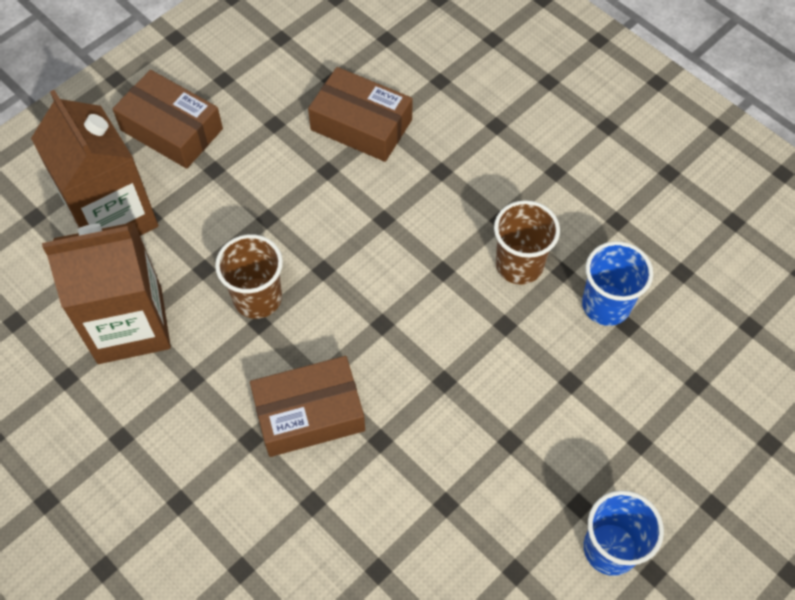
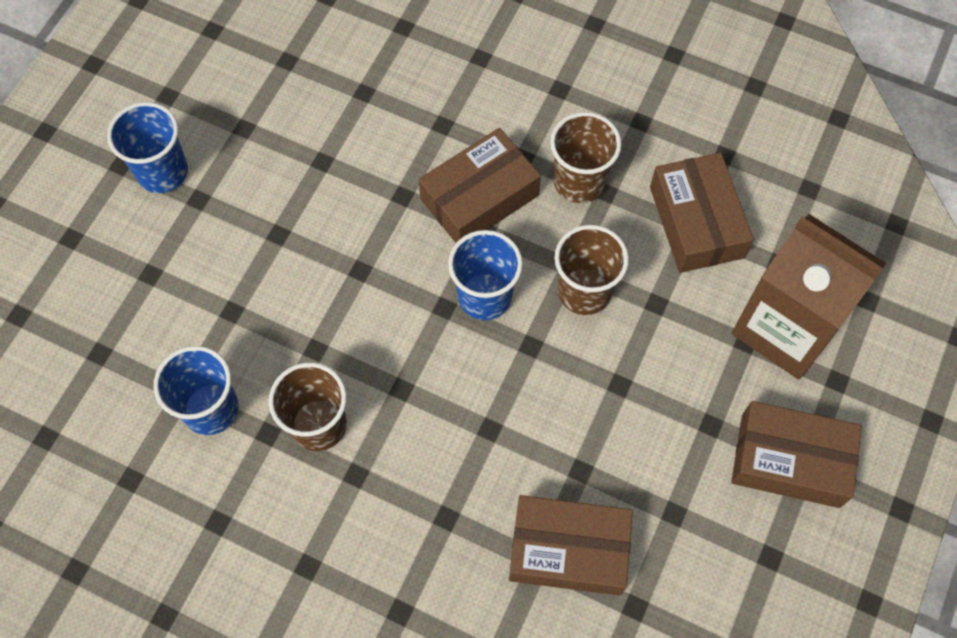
camera: 160 degrees right, 5 degrees up
(130, 325) = (696, 222): brown carton -> brown box
(211, 397) = (579, 181): none -> brown cup
(343, 321) = (484, 296): none -> blue cup

